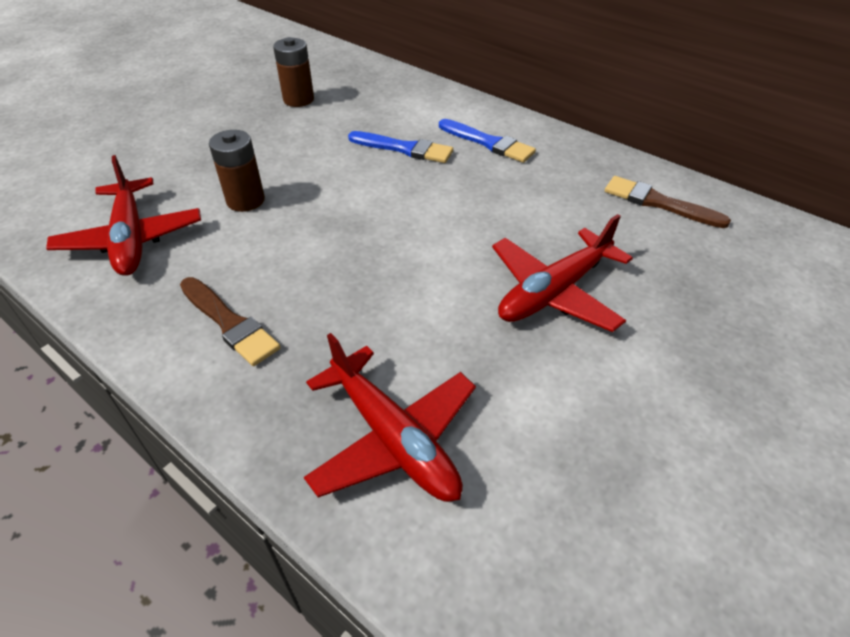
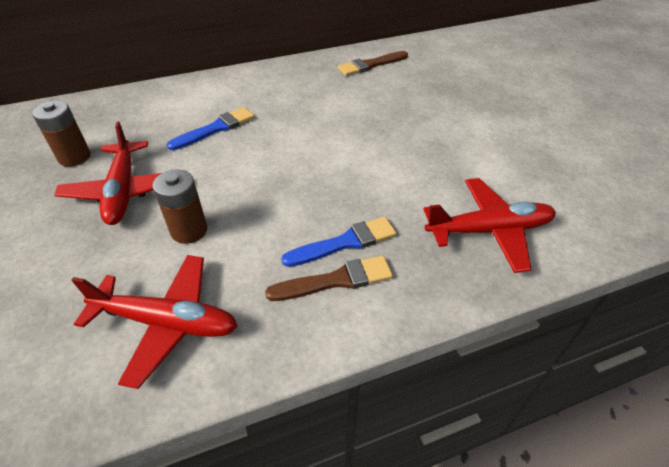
camera: 60 degrees left, 0 degrees up
(488, 143) = (251, 93): blue brush -> blue brush (345, 242)
(553, 292) = (413, 128): red plane -> red plane (123, 191)

